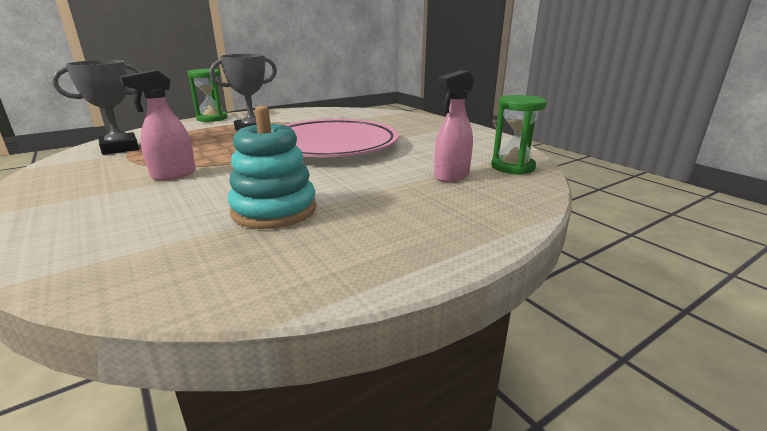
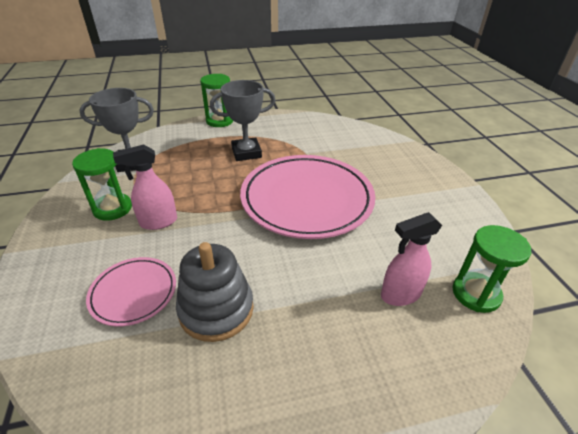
camera: 20 degrees right, 15 degrees up
(108, 174) = (112, 208): none -> green hourglass
(167, 216) = (134, 293): none -> pink plate
(274, 210) = (216, 309): turquoise stacking toy -> grey stacking toy

